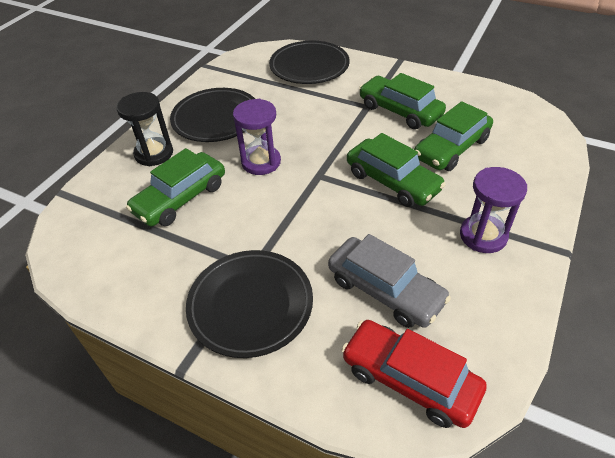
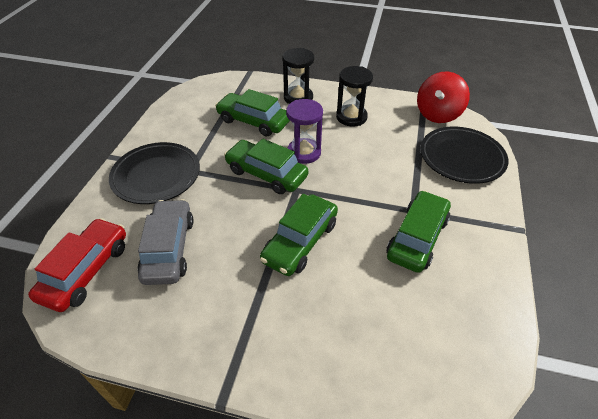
camera: 75 degrees right, 0 degrees up
(216, 118) = (351, 117): black plate -> black hourglass
(241, 65) = (437, 114): none -> red spinning top
(385, 290) = (169, 248): grey car -> grey car turned 150 degrees clockwise
(451, 148) = (367, 288): green car -> green car (266, 174)
(483, 236) = (237, 320): purple hourglass -> none

